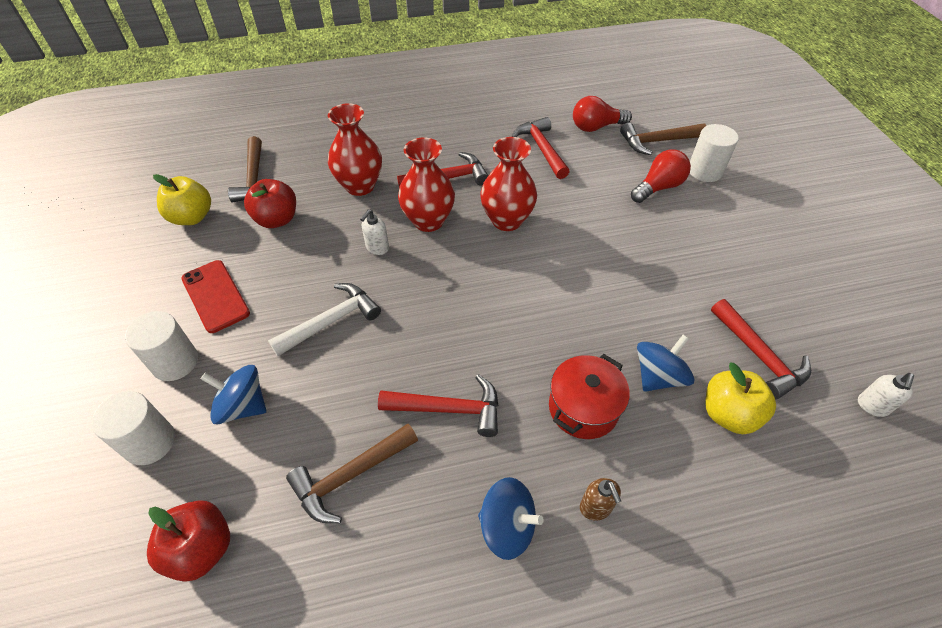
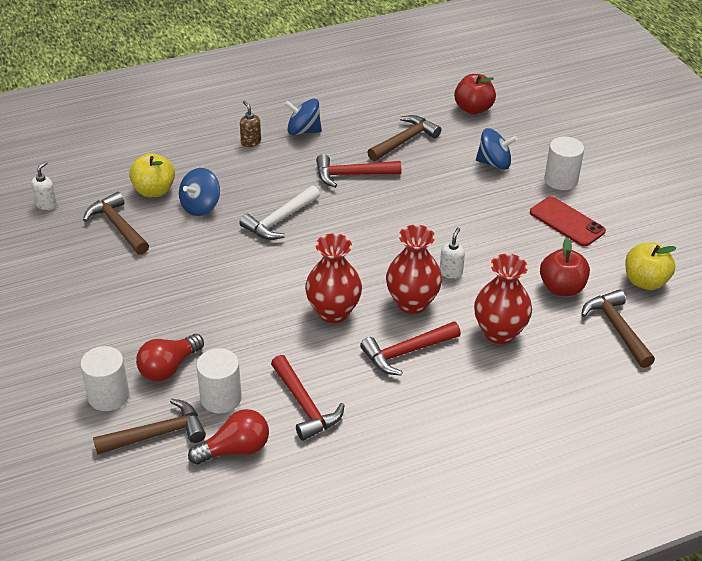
camera: 170 degrees right, 10 degrees down
(150, 442) = (540, 142): white cylinder -> white cylinder (221, 398)
(332, 321) = (461, 215): white hammer -> white hammer (279, 220)
(583, 408) = (257, 184): red pot -> none
(759, 356) = (118, 226): red hammer -> brown hammer

